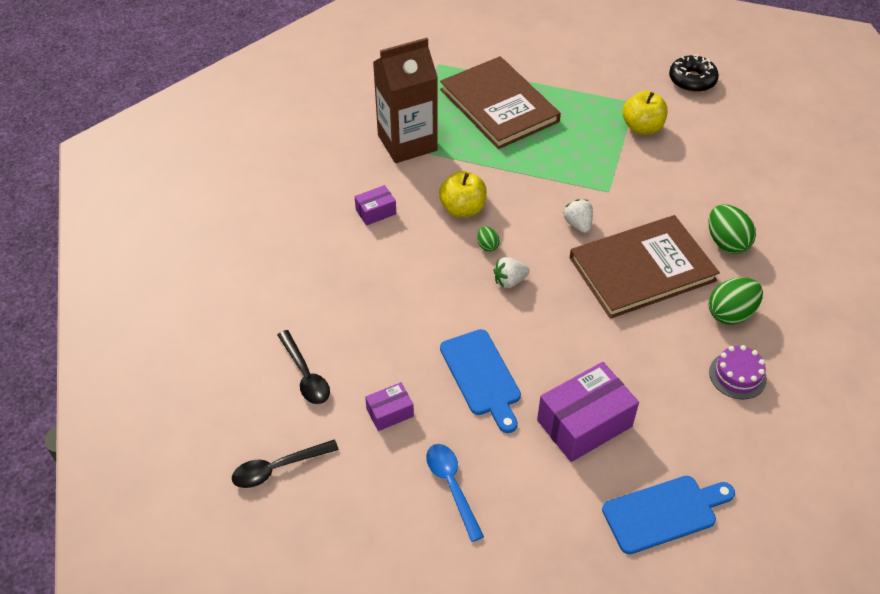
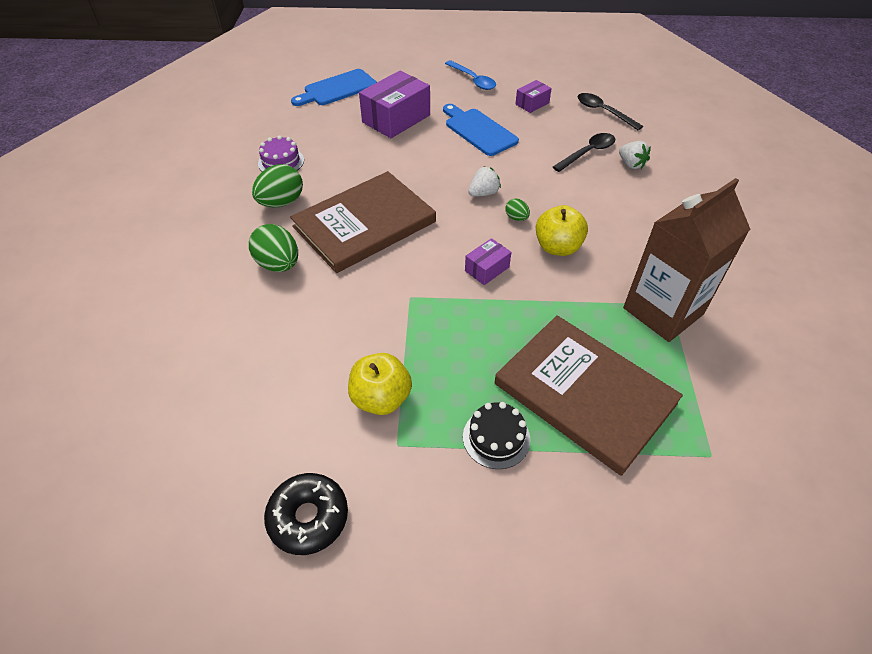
camera: 165 degrees right, 0 degrees up
(277, 468) = (583, 71): black spoon -> black spoon (588, 153)
(376, 212) = (639, 228): purple box -> purple box (487, 269)
(568, 94) = (496, 438): none -> black cake
(578, 224) = (435, 254): white strawberry -> white strawberry (631, 164)

